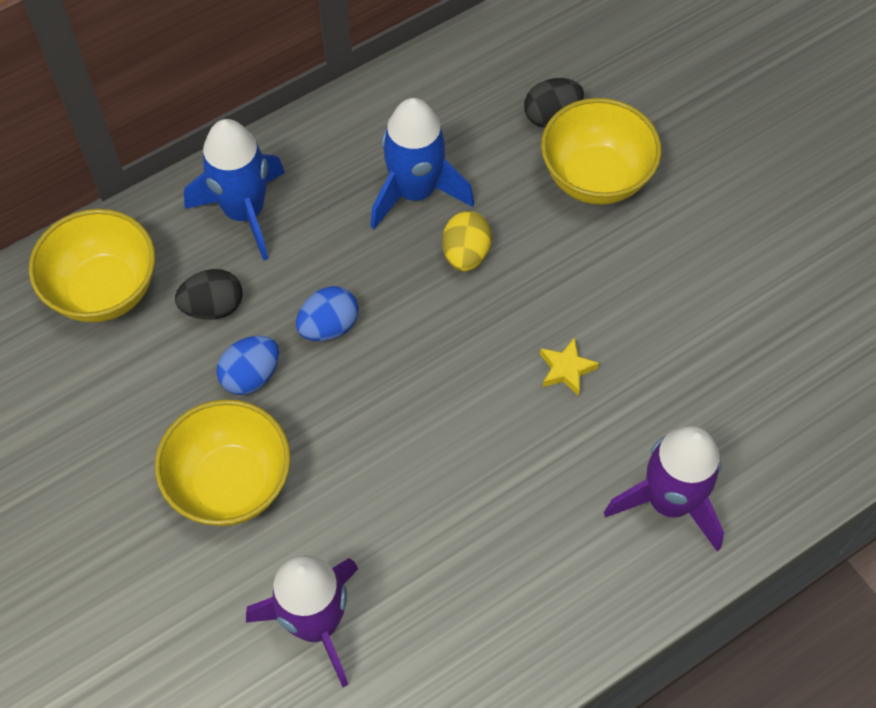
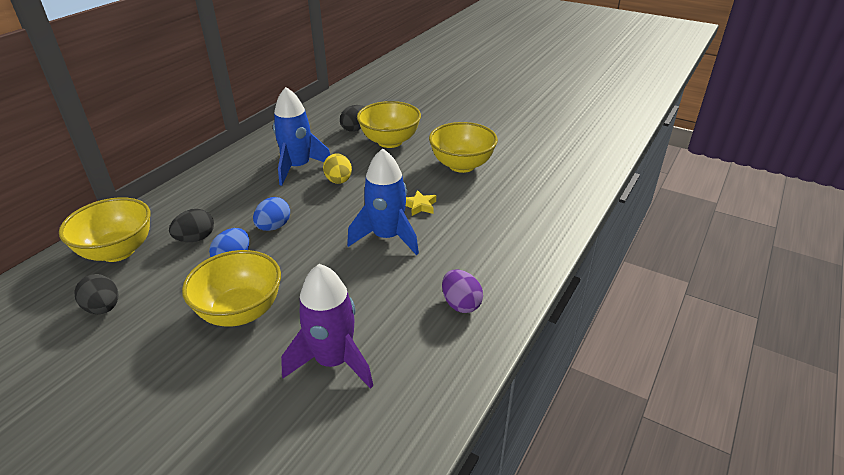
camera: 25 degrees left, 25 degrees down
(65, 400) = (103, 308): none -> black egg
(244, 212) = (200, 198): blue rocket -> blue rocket (387, 237)
(524, 601) = (461, 304): none -> purple egg
(669, 501) = (510, 237): purple rocket -> none
(686, 294) = (462, 165): none -> yellow bowl

